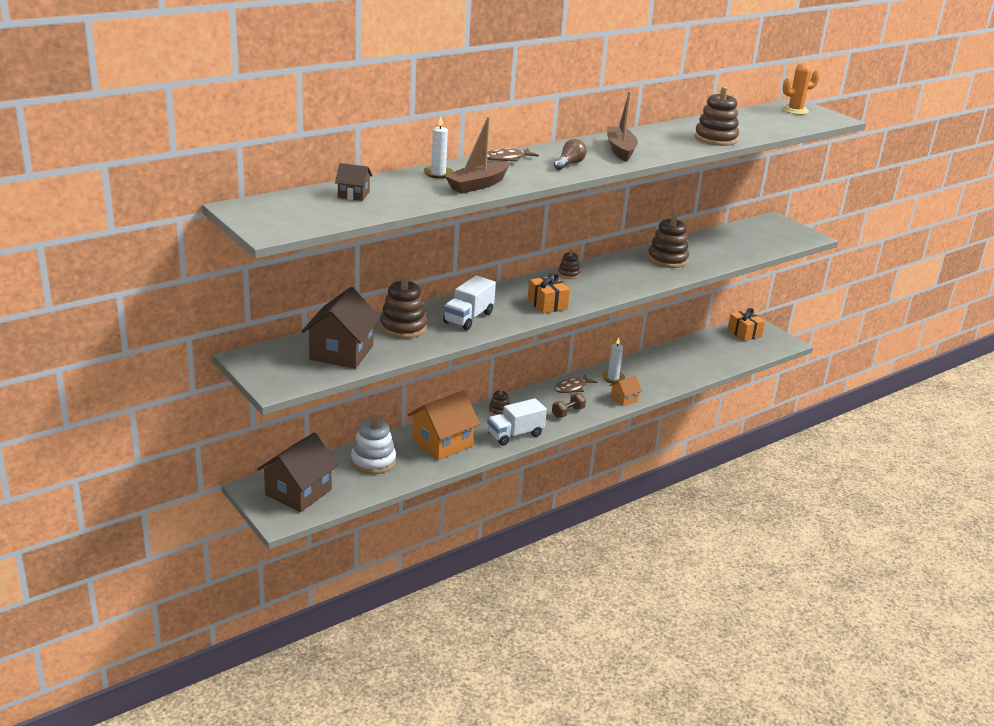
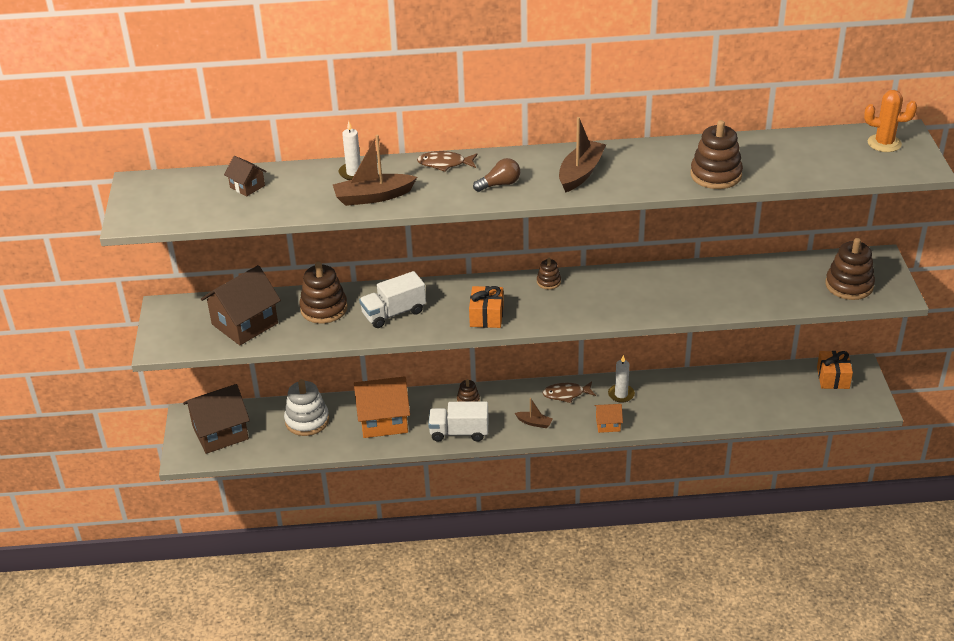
camera: 35 degrees right, 10 degrees up
(568, 412) = (534, 423): brown dumbbell -> brown boat
(667, 259) = (679, 287): brown stacking toy -> brown stacking toy (849, 285)

